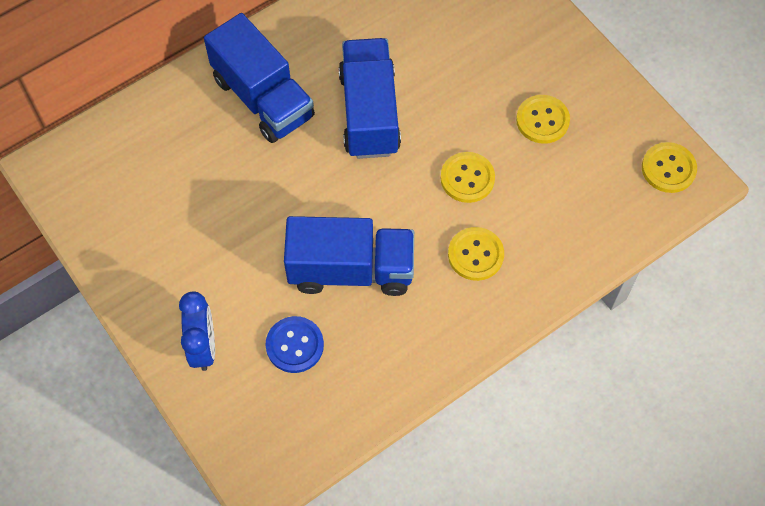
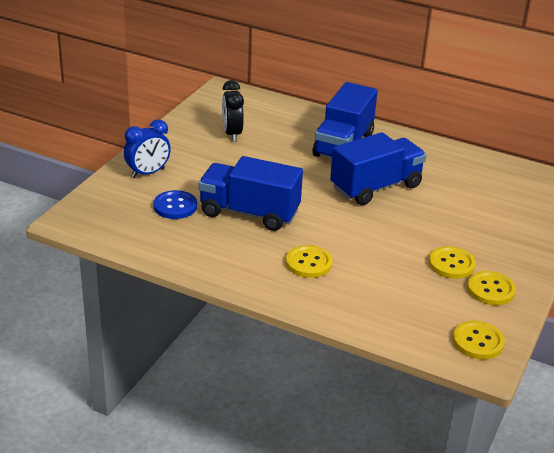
camera: 60 degrees right, 30 degrees down
(166, 208) = (232, 134): none -> black clock
(351, 270) = (249, 213): blue truck -> blue truck turned 135 degrees clockwise
(467, 178) = (367, 242): yellow button -> yellow button (490, 290)

